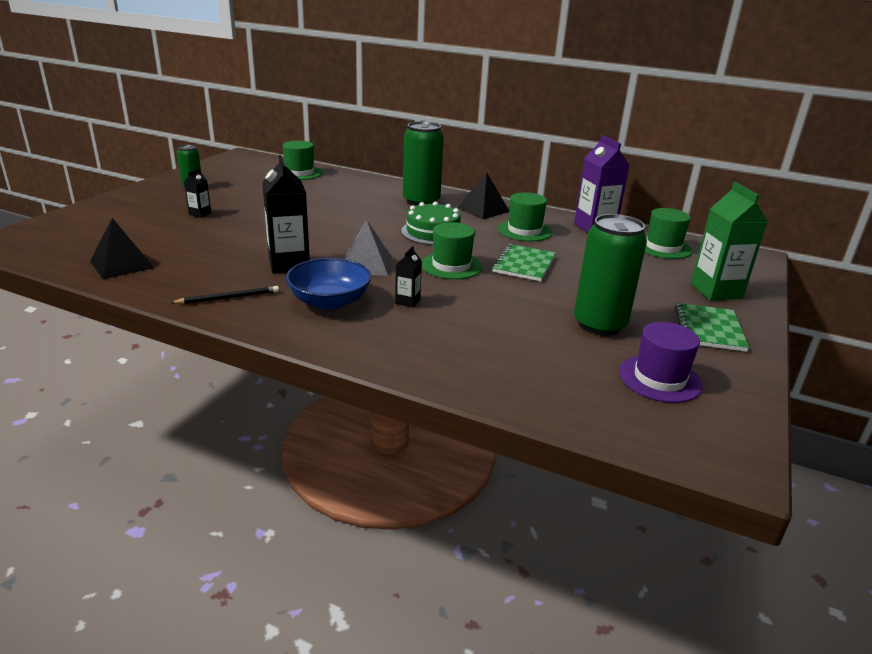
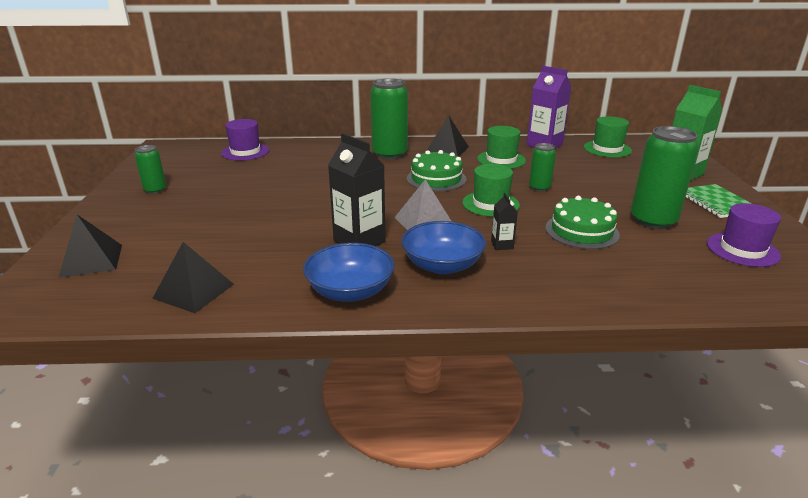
camera: 25 degrees left, 0 degrees up
(86, 225) = (91, 260): none -> black pyramid
(200, 214) = (203, 215): black carton -> none
(228, 298) = (350, 291): black pencil -> blue bowl
(299, 173) = (245, 152): green hat -> purple hat
(505, 312) = (582, 231): none -> green cake
(524, 264) = (539, 188): green notebook -> green can

